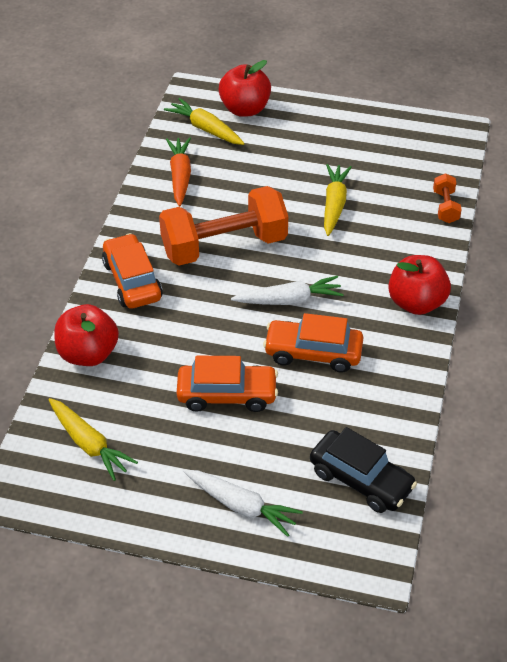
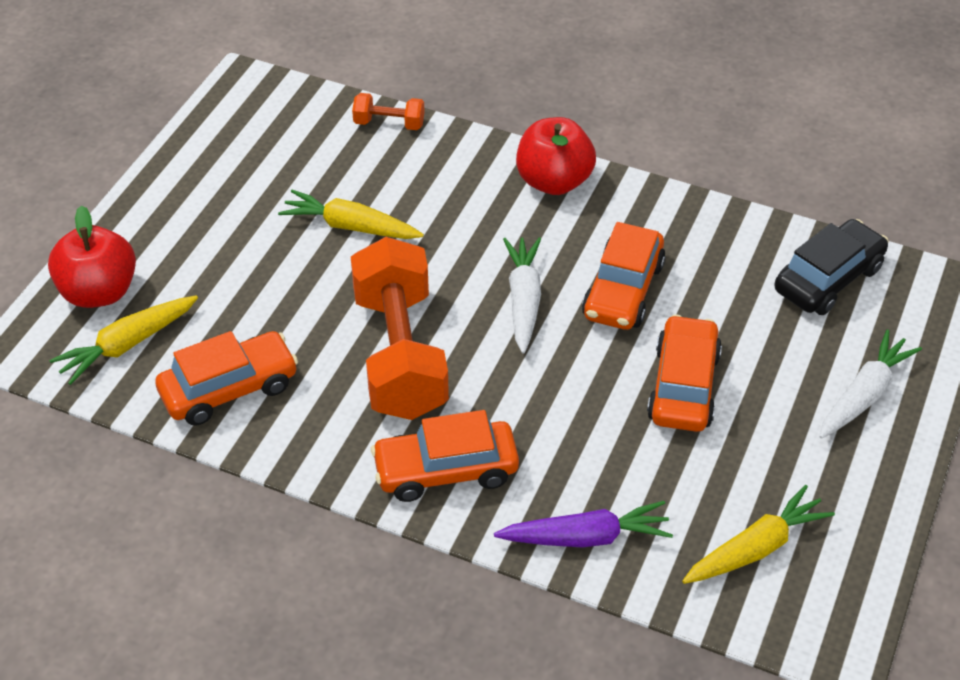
camera: 80 degrees left, 0 degrees up
(88, 353) = (585, 537): red apple -> purple carrot
(180, 176) = (229, 389): orange carrot -> orange car

